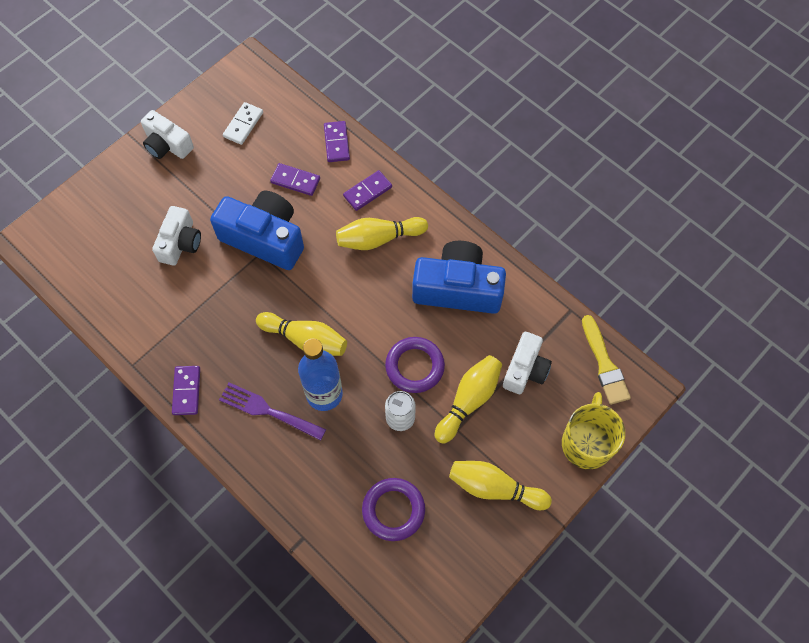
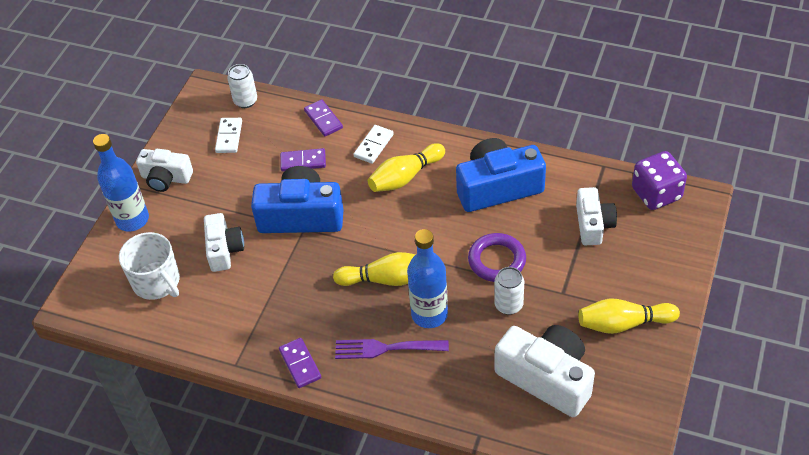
camera: 20 degrees left, 15 degrees down
(108, 250) = (157, 282): none -> white mug
(118, 176) = (132, 220): none -> blue bottle
(277, 92) = (245, 101): none -> white can
(367, 192) = (374, 146): purple domino -> white domino
(393, 510) = (546, 378): purple ring -> white camera
(469, 401) = (560, 267): yellow bowling pin -> none
(587, 443) = (679, 257): yellow mug -> none
(604, 364) = (656, 194): yellow brush -> purple dice

